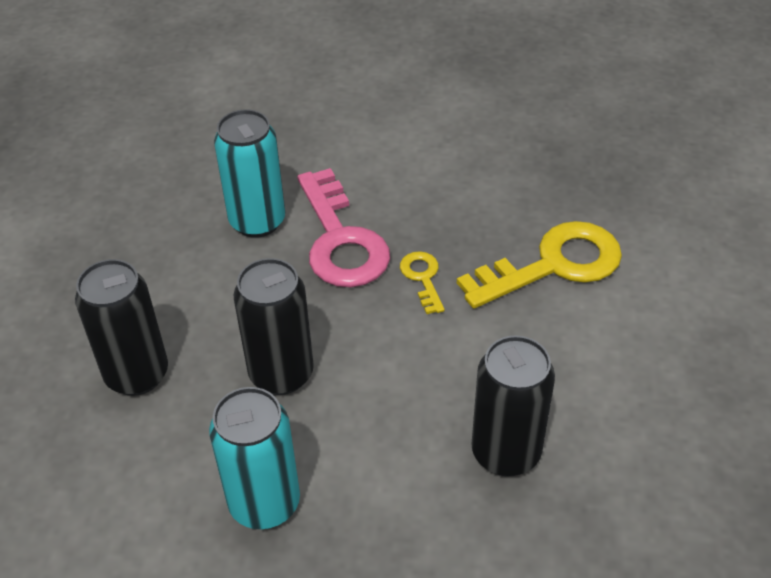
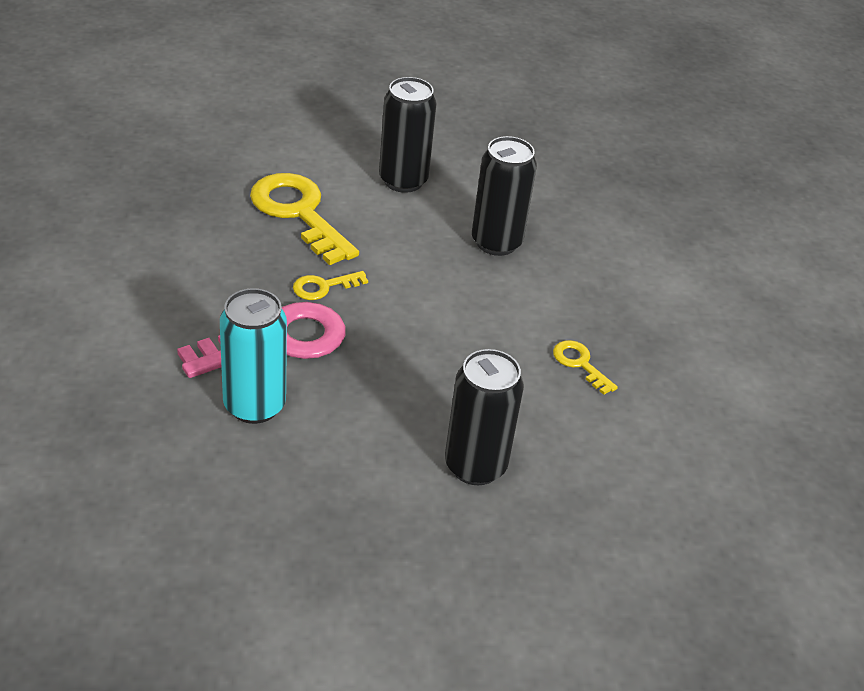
camera: 105 degrees left, 5 degrees down
(264, 503) = (580, 364): turquoise can -> yellow key
(281, 374) = (452, 367): black can -> black can (403, 181)

